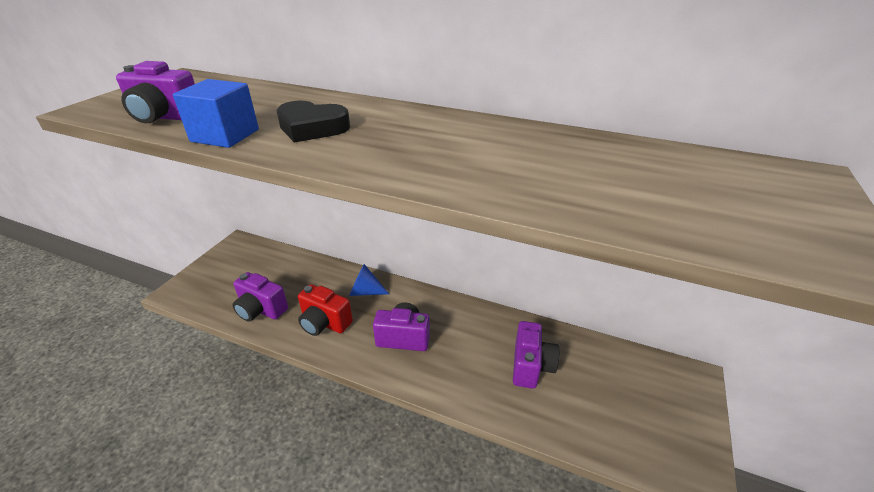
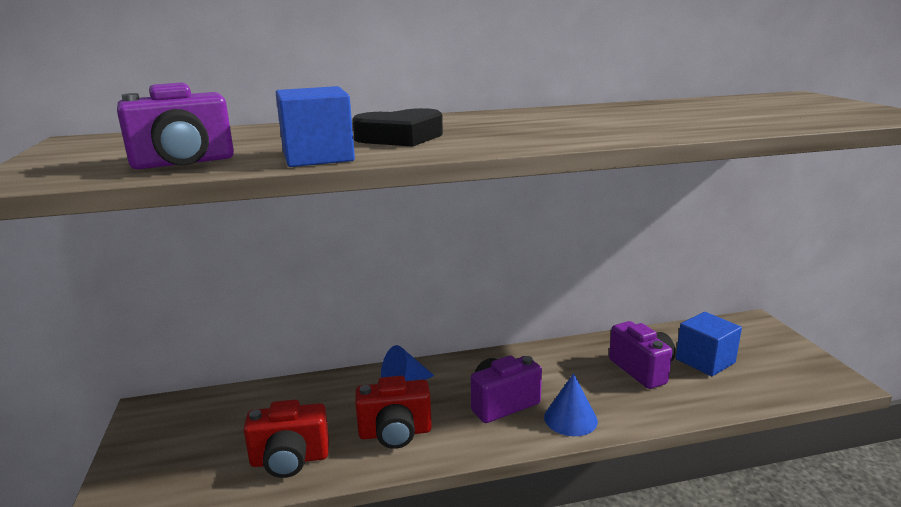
camera: 35 degrees left, 15 degrees down
(261, 310) = (290, 460): purple camera -> red camera
(431, 375) = (570, 419): none -> blue cone
(594, 387) = (705, 361): none -> blue cube

